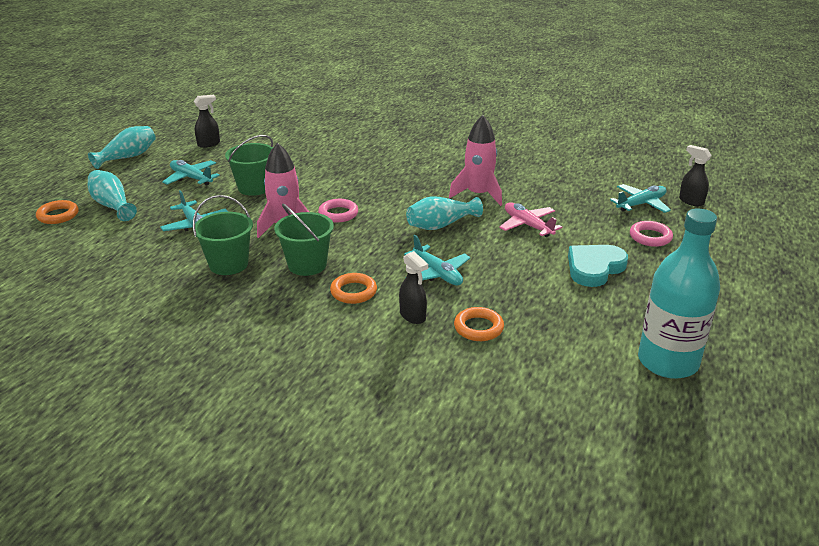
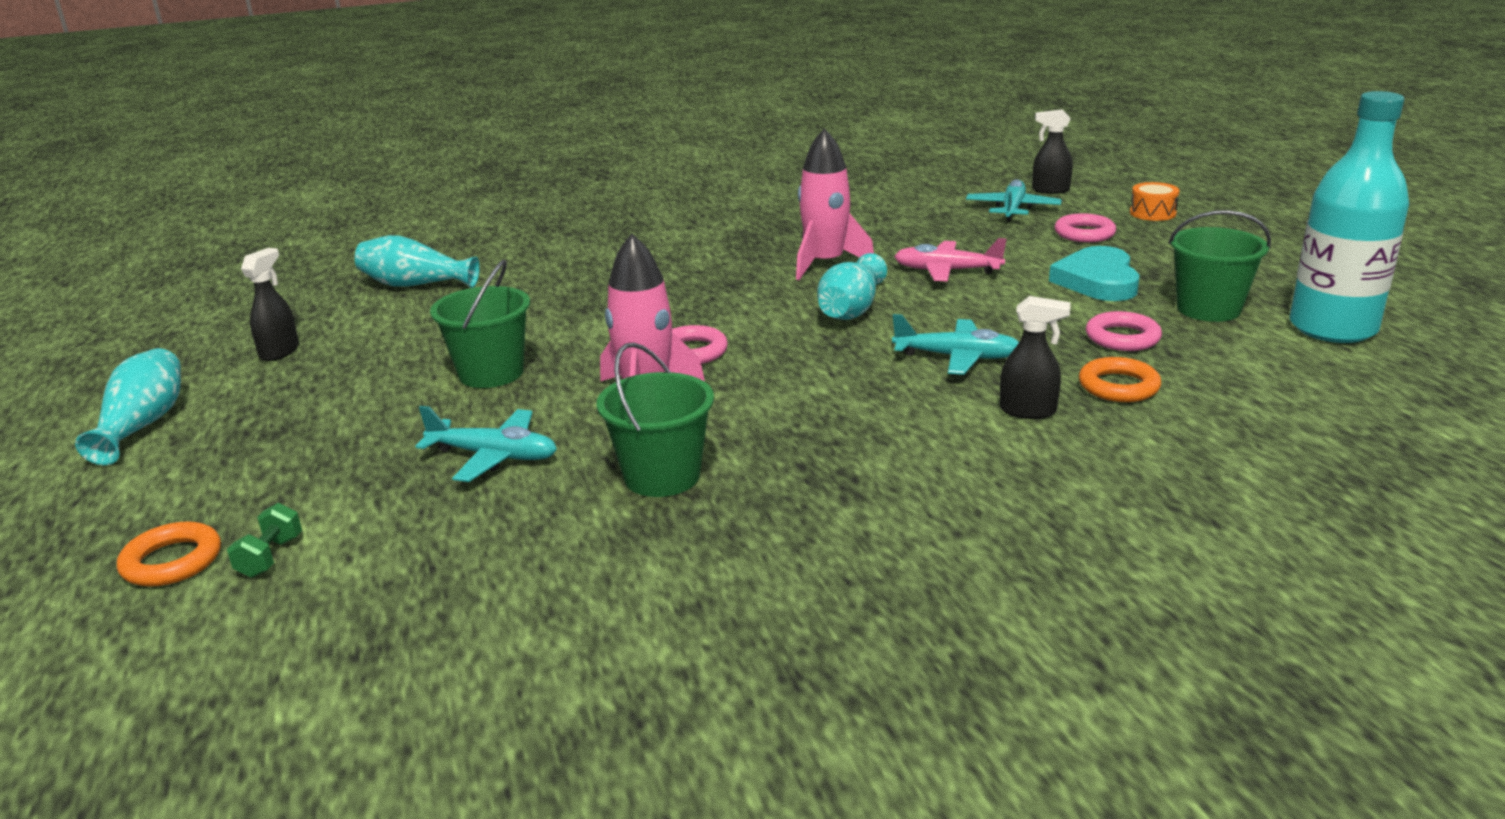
camera: 40 degrees left, 5 degrees down
(80, 228) = (270, 557): none -> green dumbbell
(112, 205) = (266, 498): turquoise vase -> turquoise vase (415, 284)
(191, 178) = (346, 404): turquoise plane -> none
(307, 265) = (778, 423): green bucket -> green bucket (1208, 309)
(353, 292) = (905, 422): orange ring -> none
(536, 305) = (1122, 338): none -> pink ring
(723, 242) = (1152, 213): none -> orange drum

